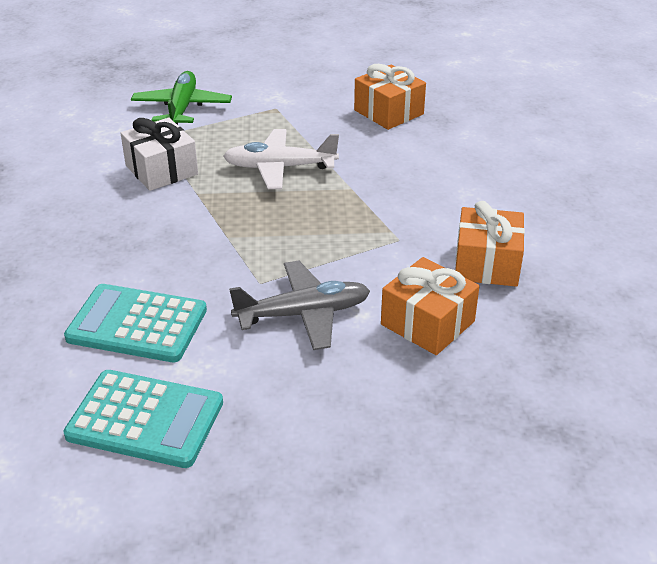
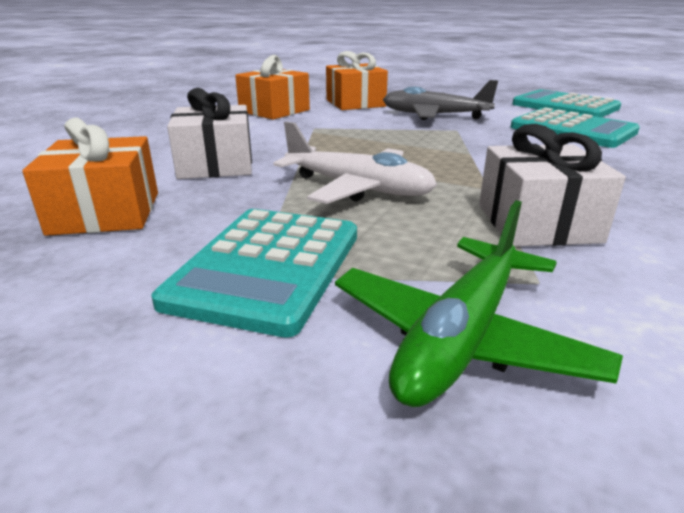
camera: 150 degrees left, 10 degrees down
(273, 111) = (267, 267): none -> turquoise calculator
(397, 161) = (216, 165): none -> white gift

